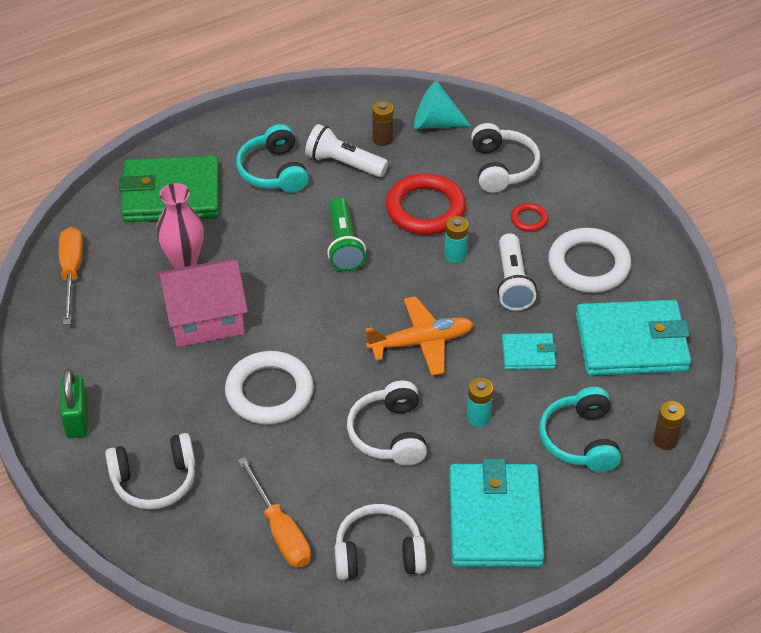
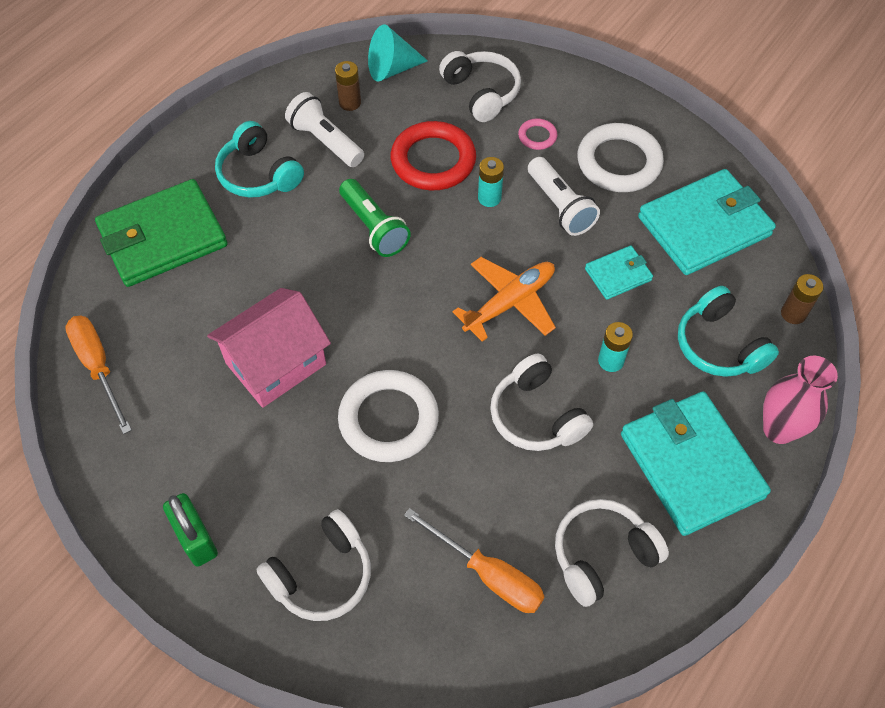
camera: 25 degrees left, 10 degrees up
(184, 261) = (217, 307): pink vase -> pink vase (778, 429)
(344, 163) = (325, 141): white flashlight -> white flashlight turned 45 degrees clockwise
(529, 219) = (537, 136): red ring -> pink ring

